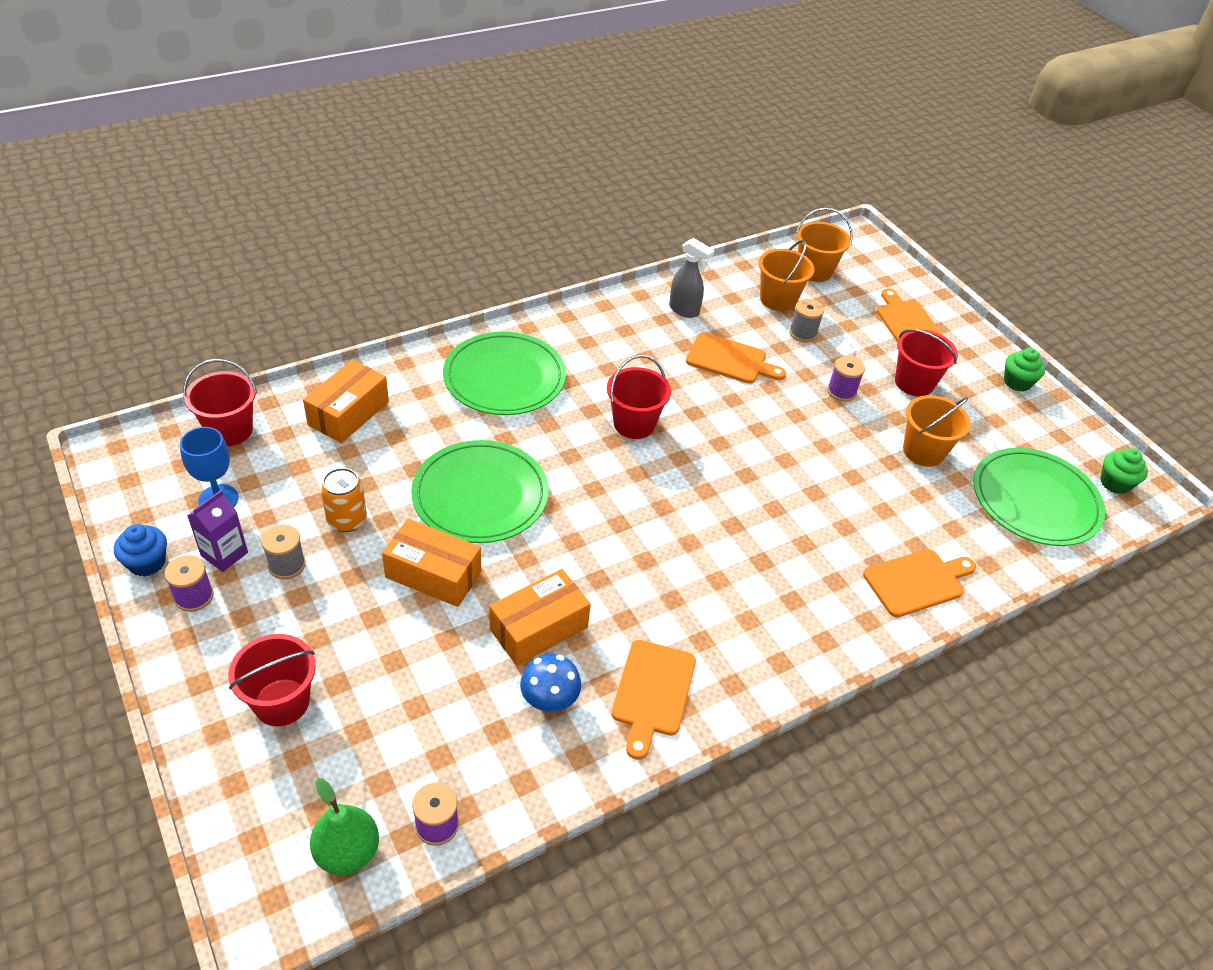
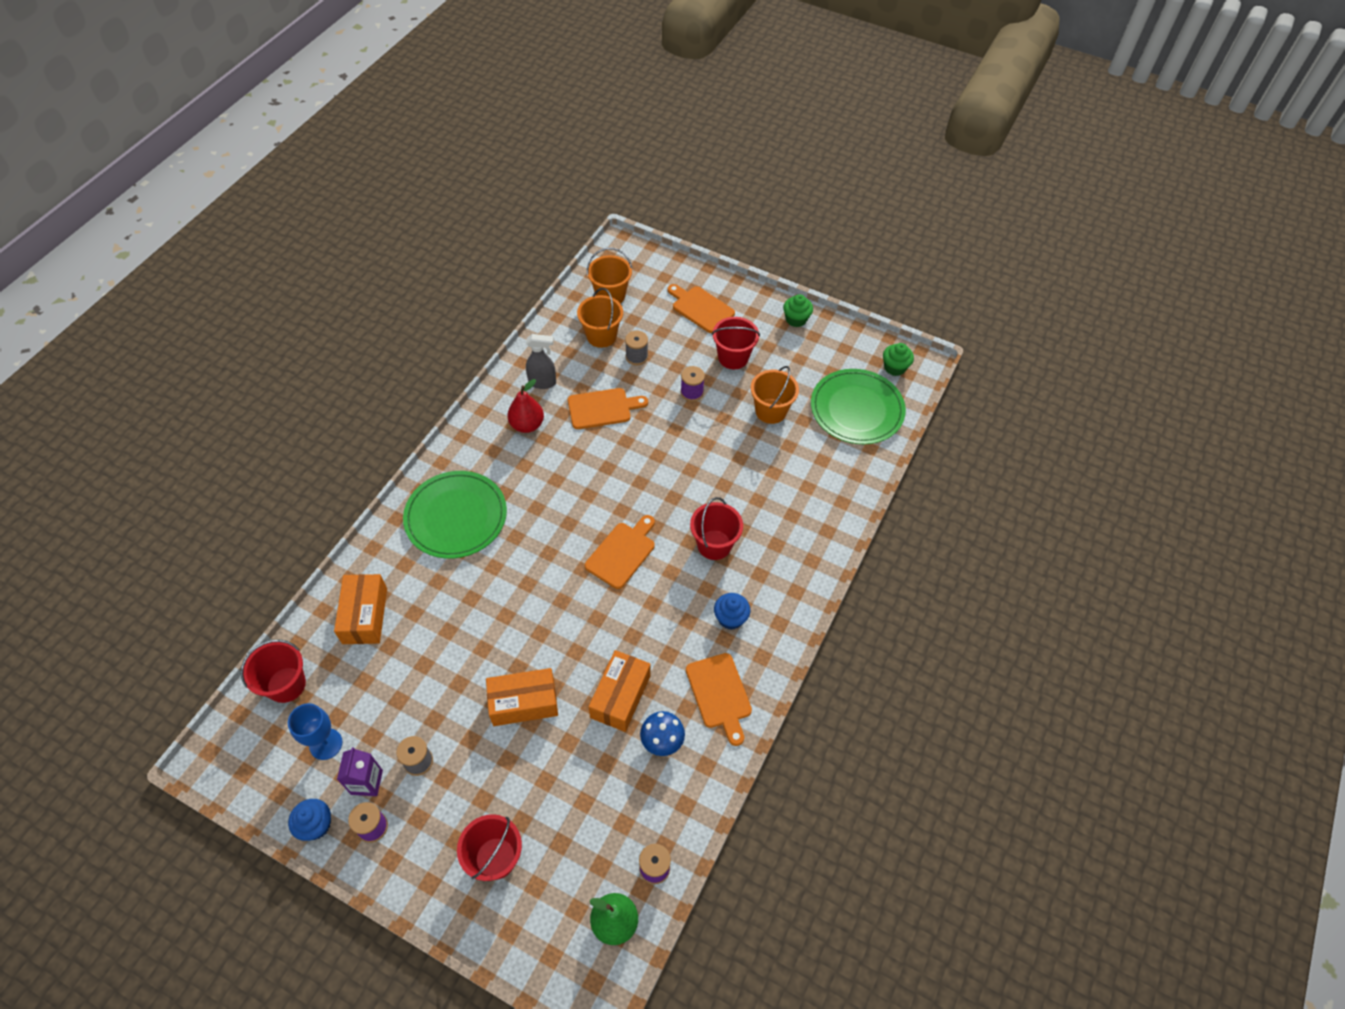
camera: 30 degrees left, 10 degrees up
(347, 520) = (432, 700): orange can -> none
(480, 495) = (510, 623): green plate -> none
(634, 424) = (573, 501): red bucket -> red bucket (714, 545)
(639, 337) = (527, 425): none -> red pear
(724, 624) = (730, 618): none -> blue cupcake
(917, 581) = (823, 514): orange cutting board -> orange cutting board (622, 553)

